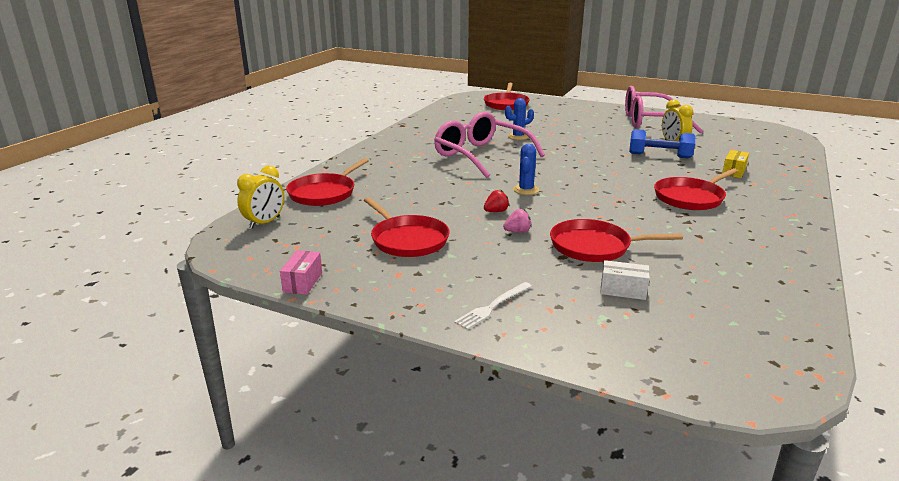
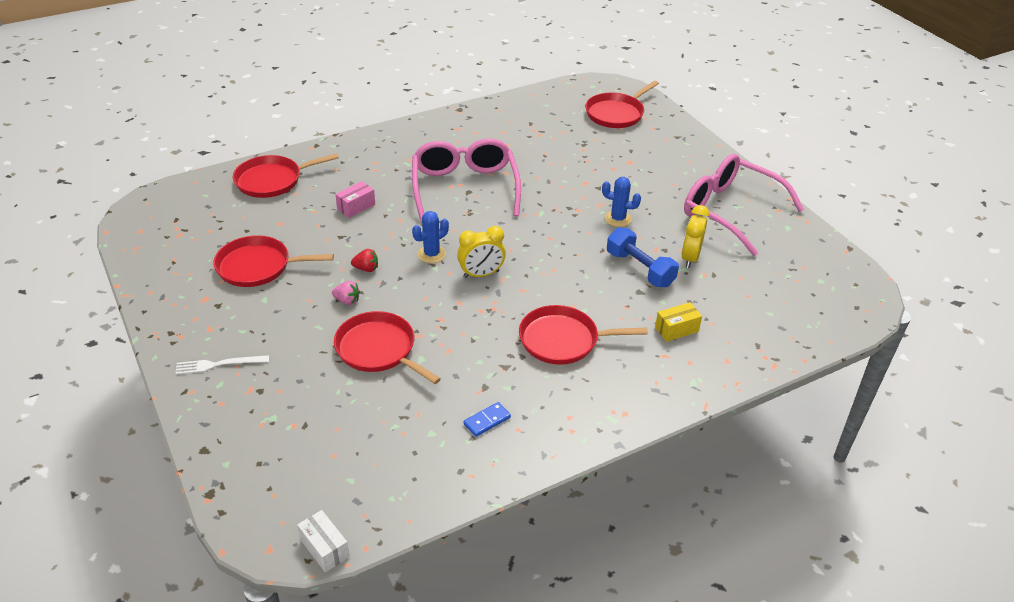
camera: 35 degrees right, 15 degrees up
(265, 223) = (191, 197): yellow clock -> yellow clock (481, 274)
(303, 282) = (140, 273): pink box -> pink box (356, 207)
(407, 240) = (258, 266): red pan -> red pan turned 90 degrees clockwise
(518, 136) = (543, 174): blue cactus -> blue cactus (618, 219)
(623, 290) = (325, 404): white box -> white box (324, 548)
(737, 250) = (487, 421): none -> blue domino

